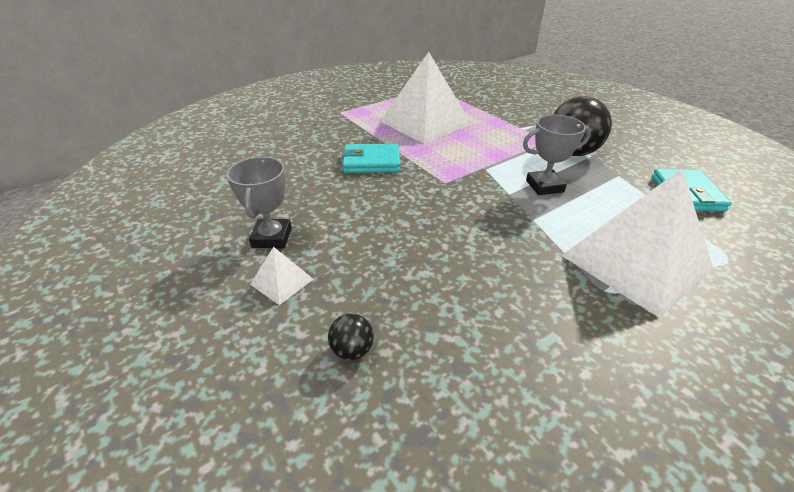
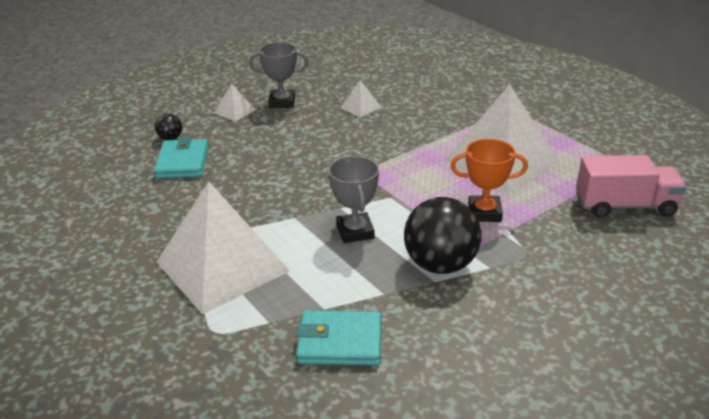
camera: 90 degrees right, 5 degrees down
(310, 181) = (360, 107): none -> white pyramid
(371, 162) = (397, 133): turquoise wallet -> turquoise wallet (183, 162)
(479, 93) = (625, 206): none -> pink truck
(499, 133) = (484, 213): none -> orange trophy

